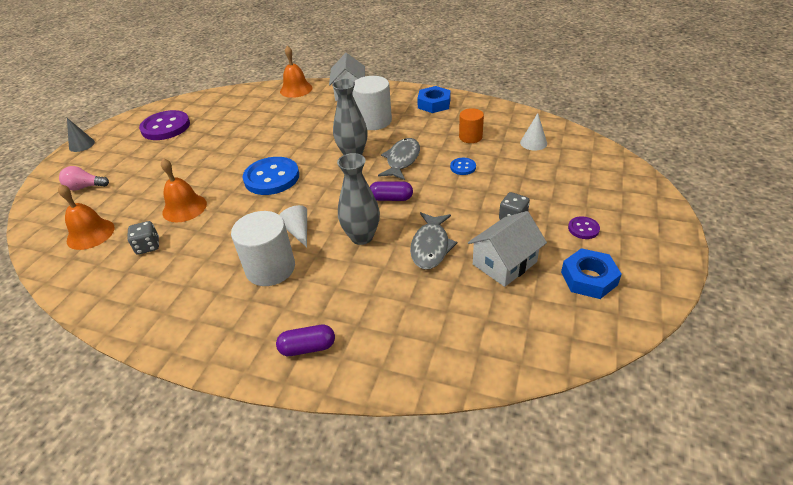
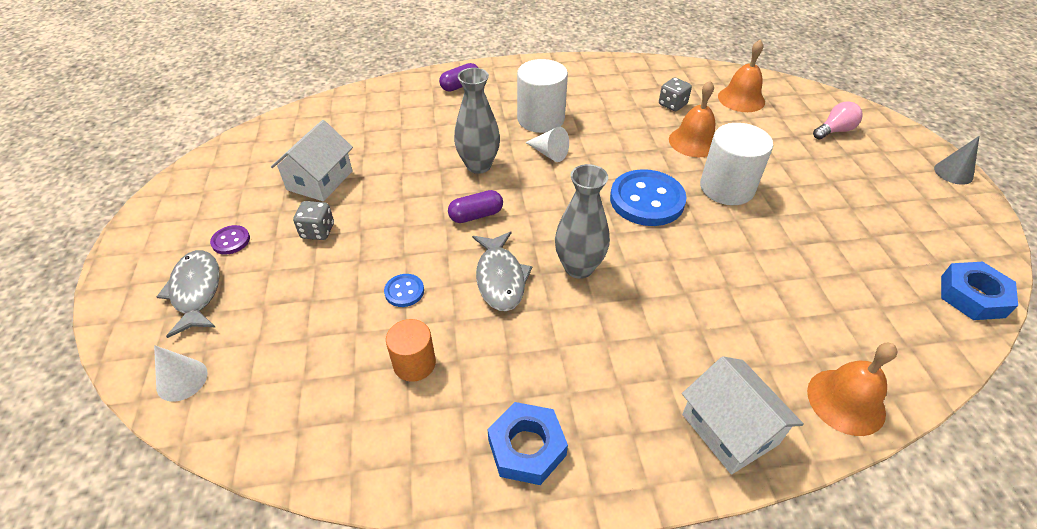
camera: 150 degrees right, 5 degrees up
(166, 127) = (907, 232): purple button -> none
(373, 121) = (606, 351): white cylinder -> white cylinder (727, 188)
(431, 246) = (401, 175): grey fish -> grey fish (196, 291)
(533, 143) = (299, 383): white cone -> white cone (182, 380)
(588, 278) = (233, 189): blue nut -> blue nut (972, 296)

